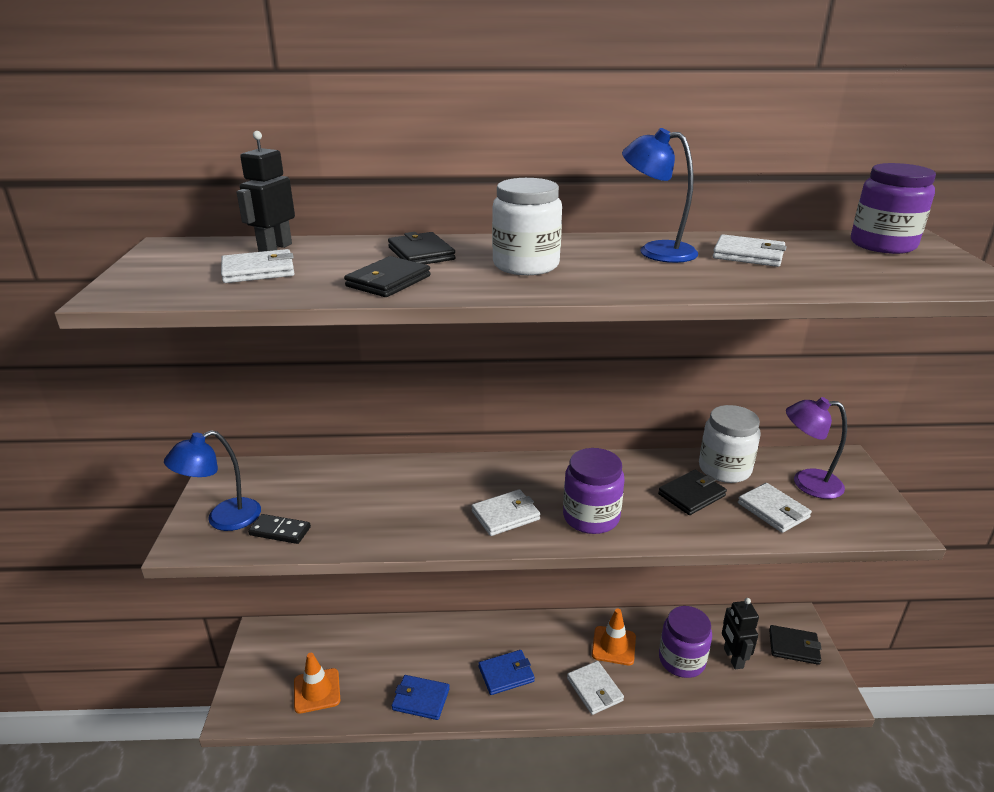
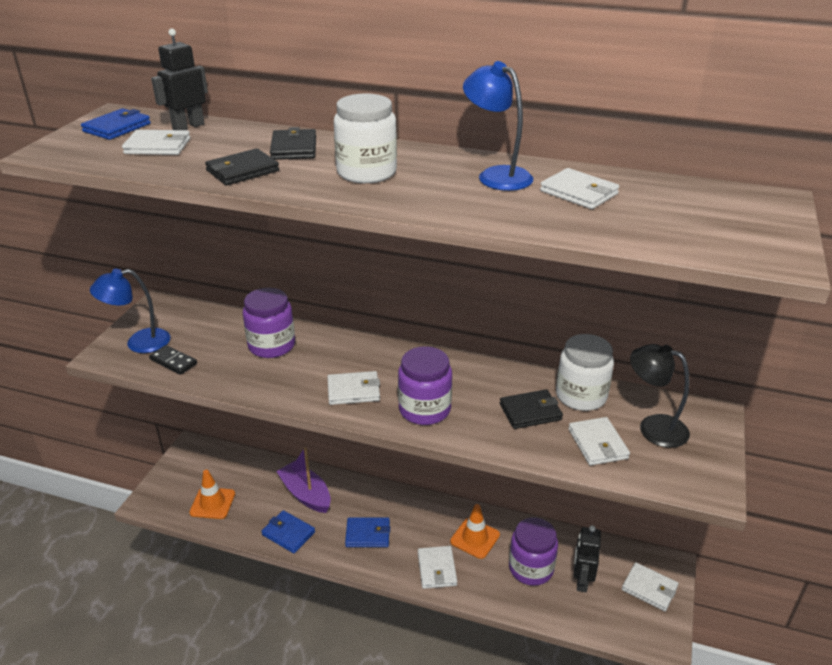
camera: 20 degrees right, 5 degrees up
(186, 259) = (117, 128): none -> blue wallet
(418, 650) = (306, 494): none -> purple boat
(793, 647) = (649, 588): black wallet -> white wallet
(807, 483) = (653, 427): purple lamp -> black lamp
(882, 245) = (732, 202): purple jar -> purple jar (271, 345)

